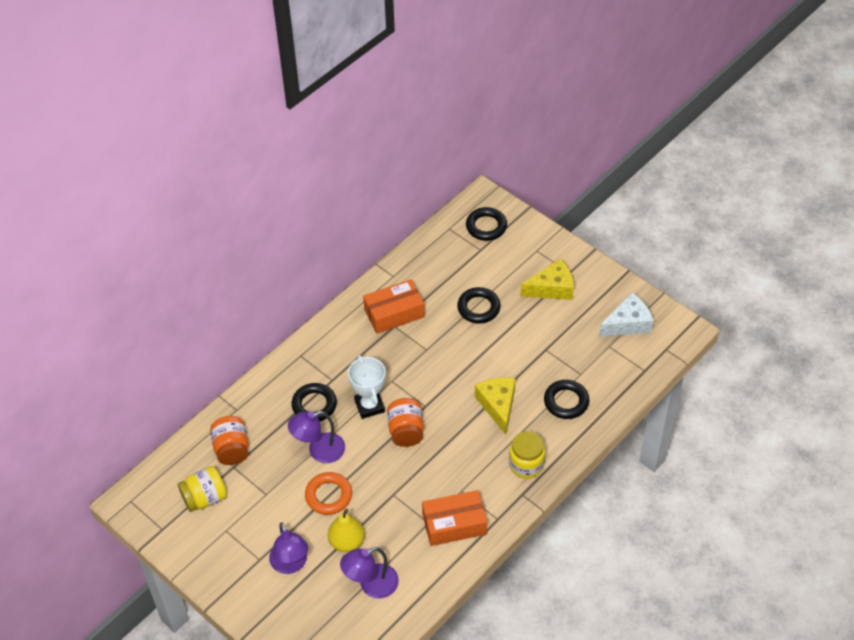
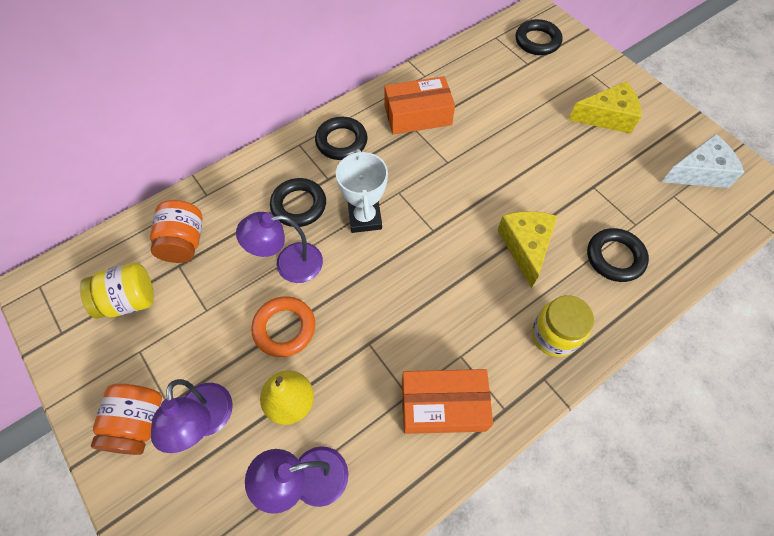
camera: 10 degrees right, 10 degrees up
(406, 431) = (403, 259): orange jar -> orange jar (138, 423)
(478, 308) = (517, 125): black ring -> black ring (341, 141)

